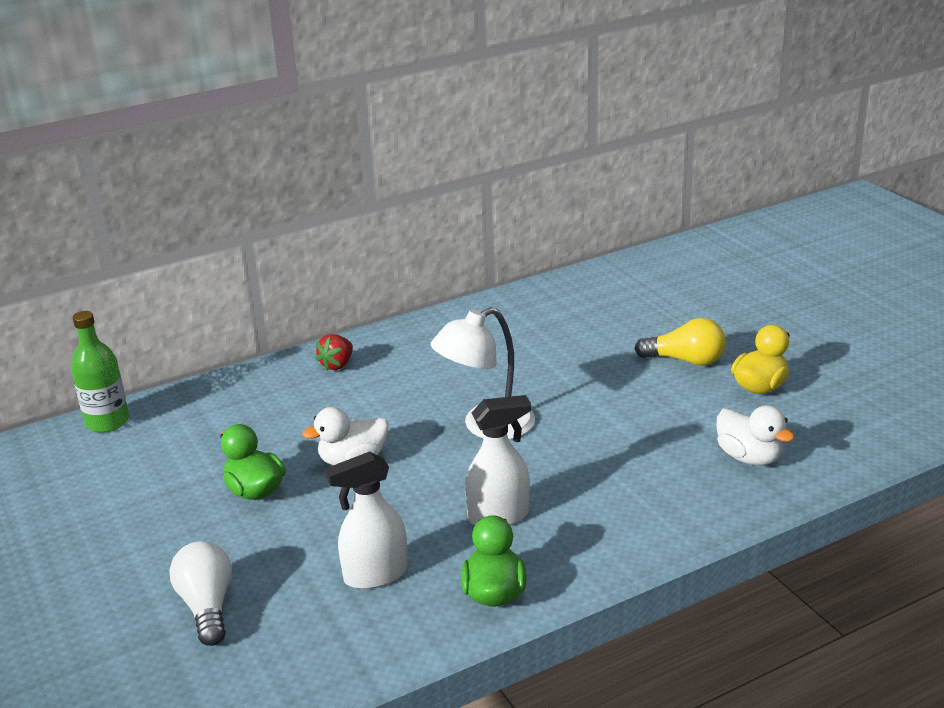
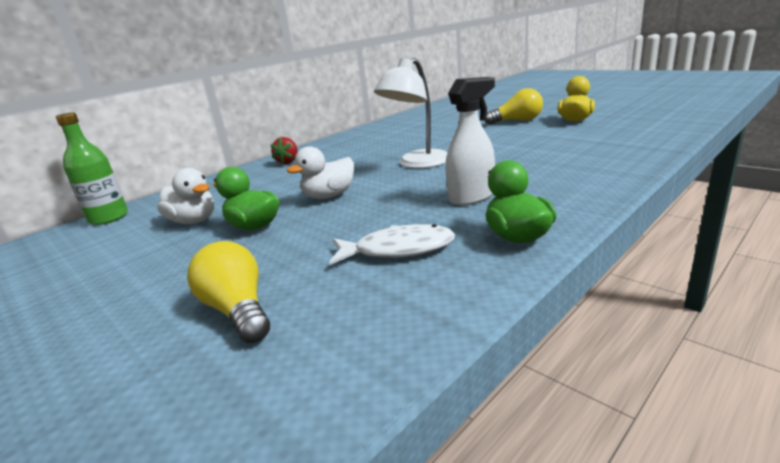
camera: 15 degrees left, 5 degrees down
(207, 606) = (238, 310): white light bulb -> yellow light bulb
(375, 575) = (398, 250): white spray bottle -> white fish
(749, 457) = (611, 141): white duck -> white duck (193, 221)

